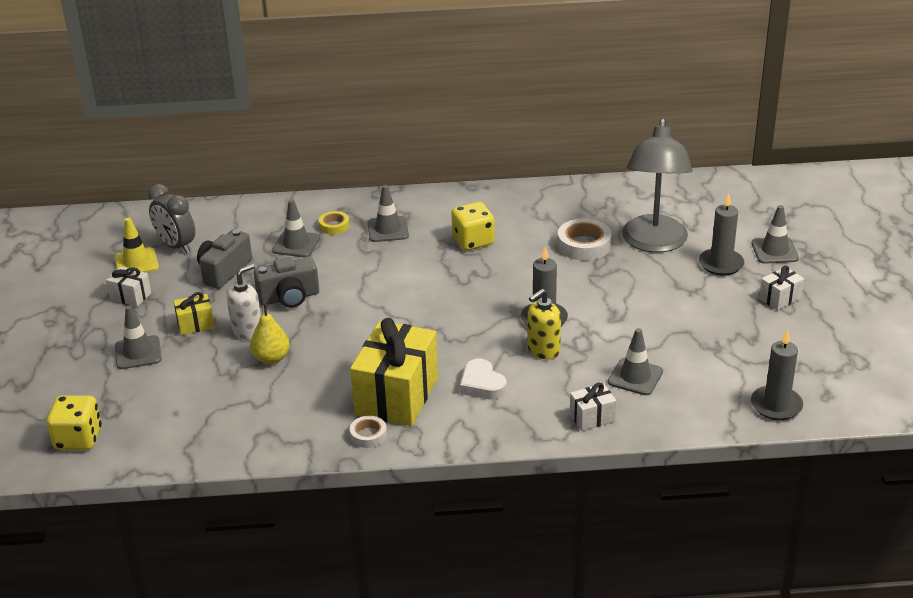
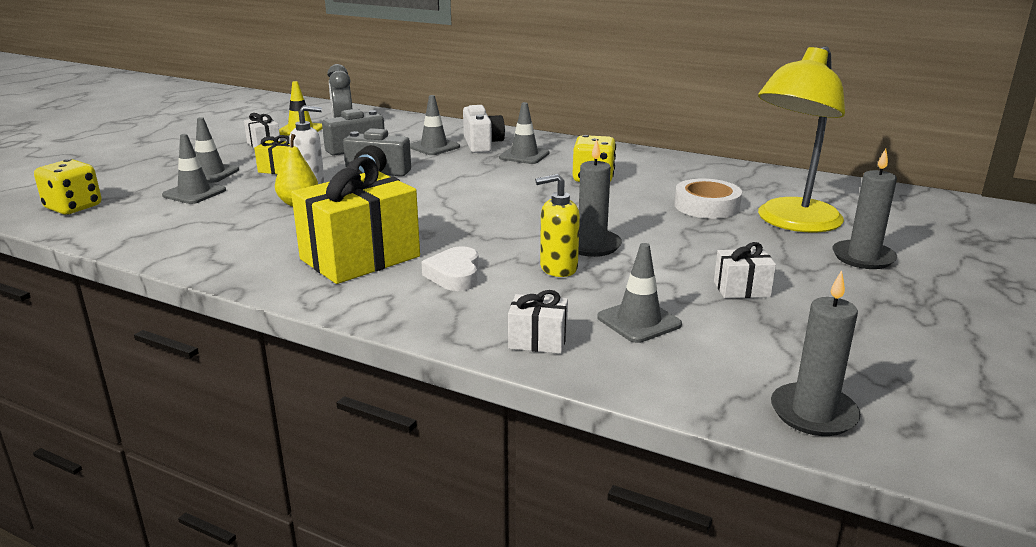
camera: 30 degrees right, 10 degrees down
(334, 226) = (482, 144): yellow tape -> white camera
(368, 435) = (286, 277): white tape -> none
(654, 243) = (792, 222): grey lamp -> yellow lamp
(774, 251) = (951, 264): grey traffic cone -> grey traffic cone (194, 193)
(780, 299) = (921, 307): white gift -> white gift (741, 289)

